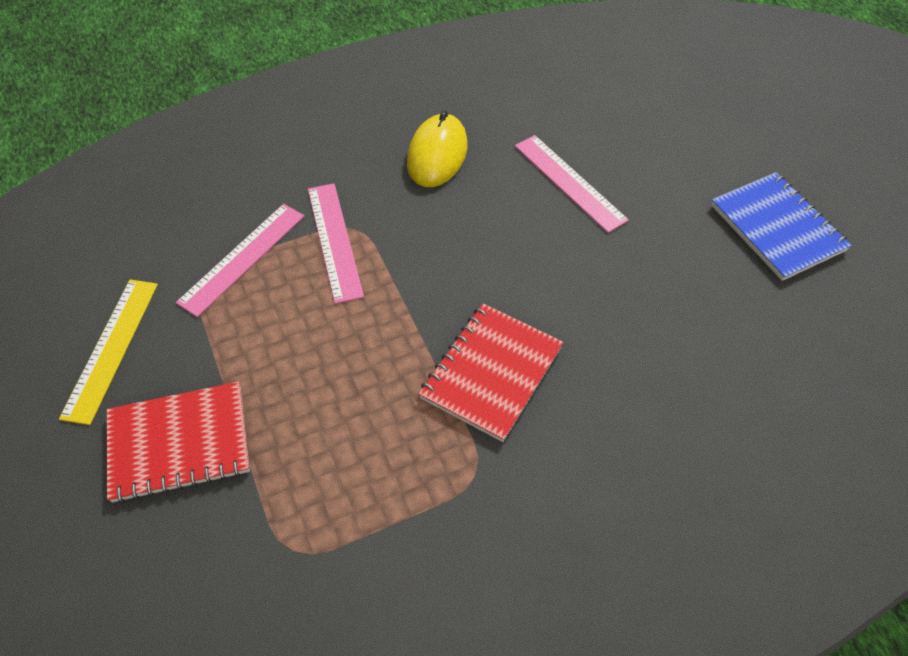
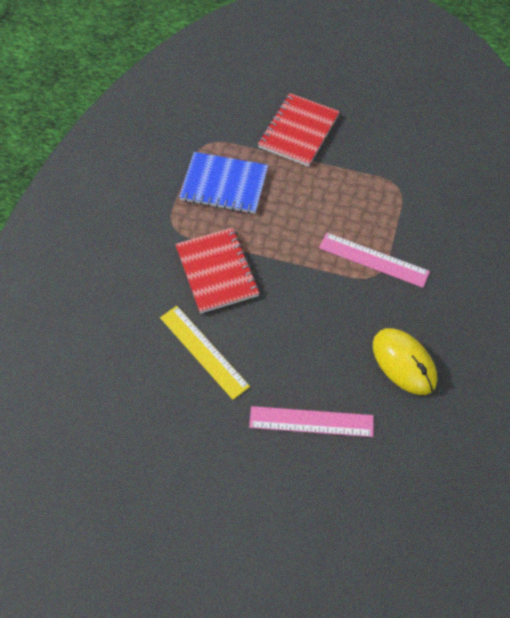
camera: 130 degrees right, 5 degrees up
(111, 348) = (380, 131): yellow ruler -> yellow ruler (204, 351)
(242, 258) = (398, 211): pink ruler -> none
(777, 228) = (160, 515): blue notebook -> blue notebook (224, 185)

